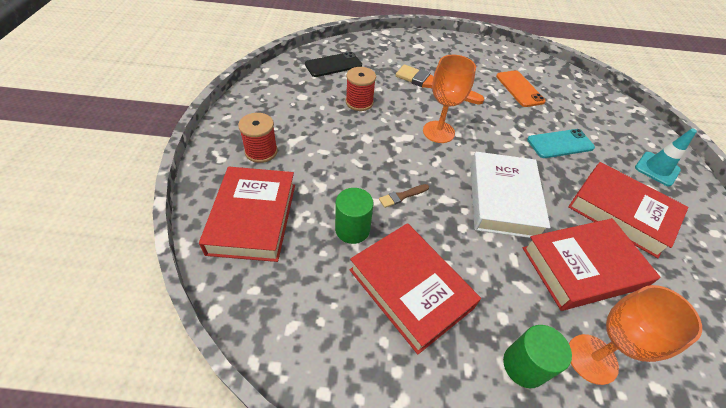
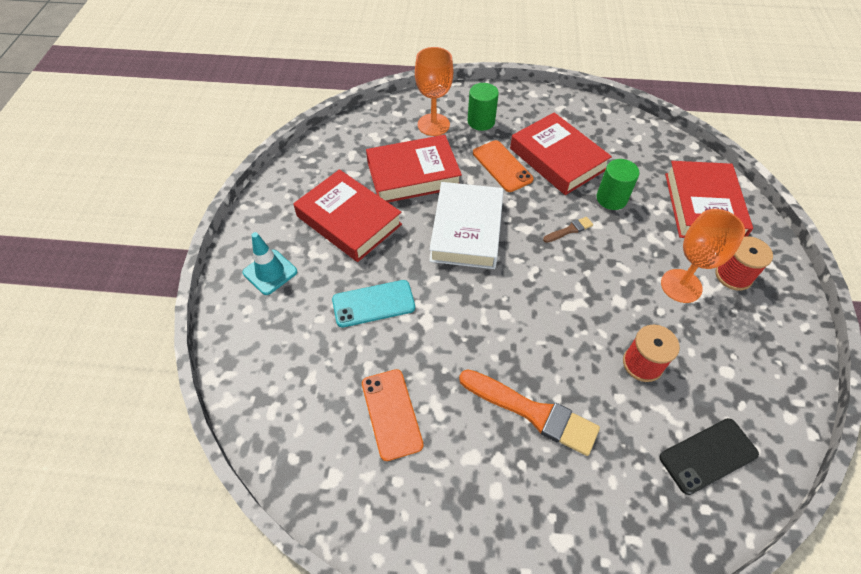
camera: 175 degrees left, 5 degrees up
(438, 132) = (529, 315): orange goblet -> orange goblet (681, 286)
(480, 278) = (502, 166): none -> orange phone

